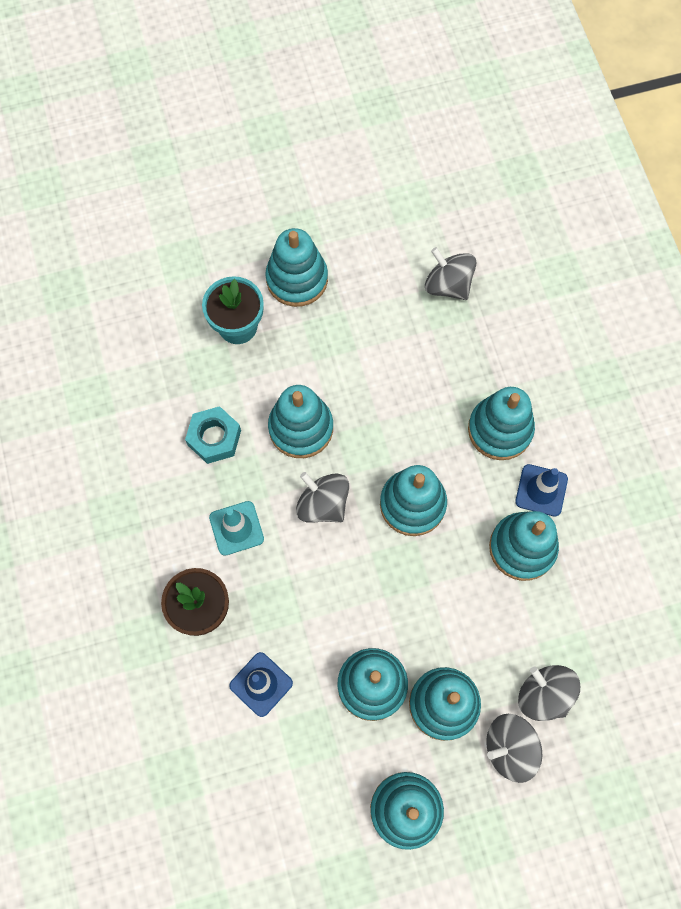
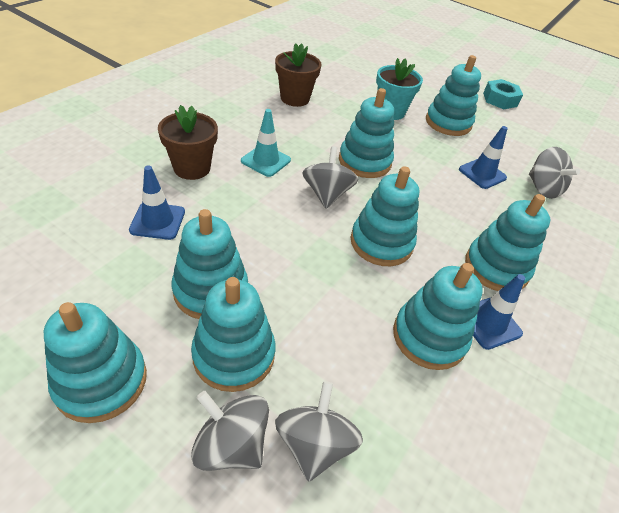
camera: 45 degrees right, 25 degrees down
(144, 416) = (295, 98): none -> brown flower pot
(214, 438) = (314, 128): turquoise nut -> turquoise nut (500, 100)
(392, 324) = (482, 174): none -> blue traffic cone
(448, 285) = (543, 188): grey spinning top -> grey spinning top turned 150 degrees clockwise

